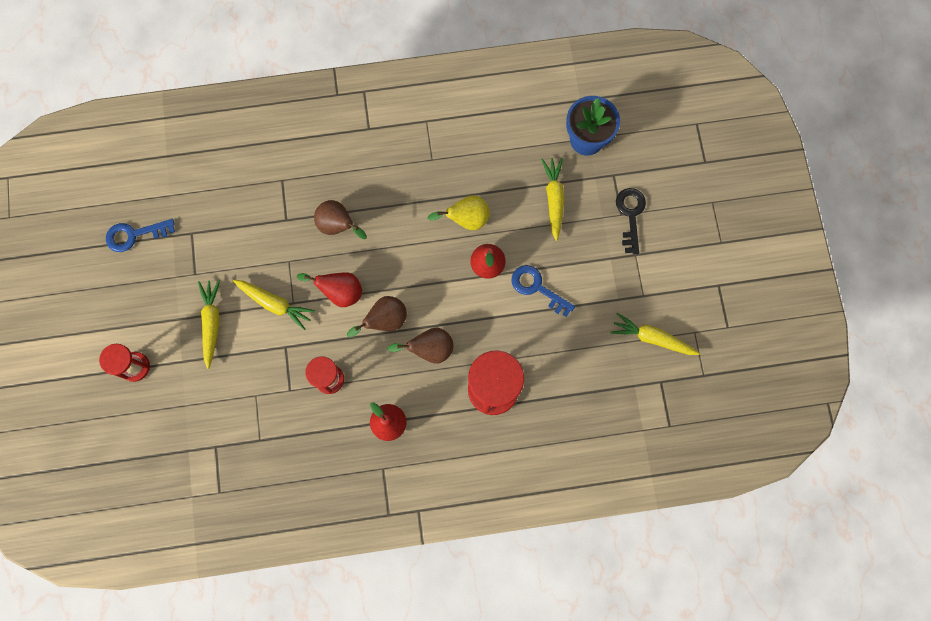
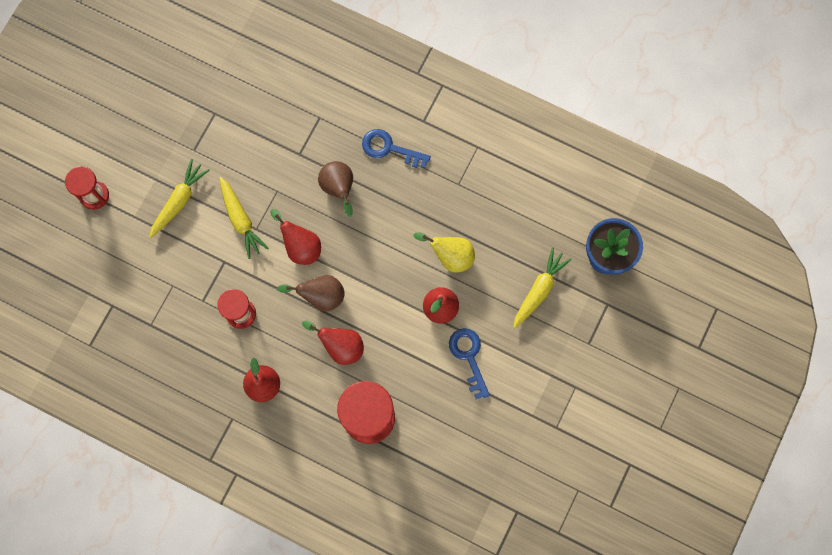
camera: 35 degrees right, 0 degrees up
(134, 235) = (168, 84): blue key -> blue key (389, 148)
(430, 349) = (341, 346): brown pear -> red pear
(630, 215) = (596, 349): black key -> none
(652, 338) = (537, 469): yellow carrot -> none

